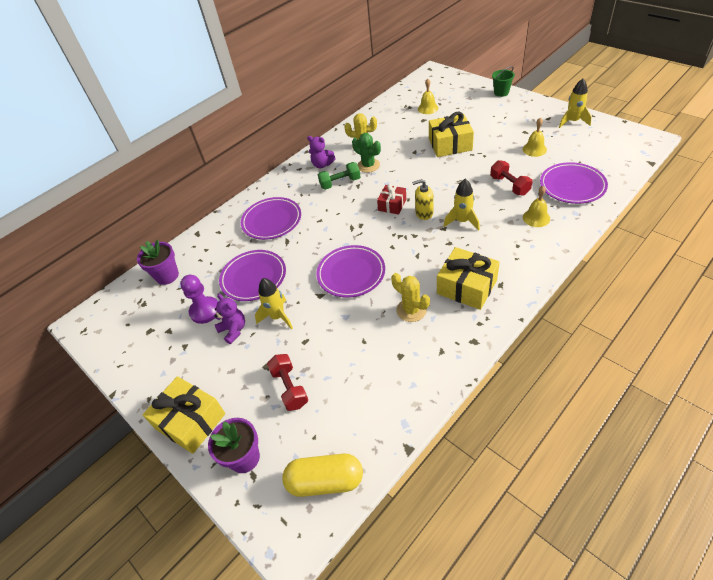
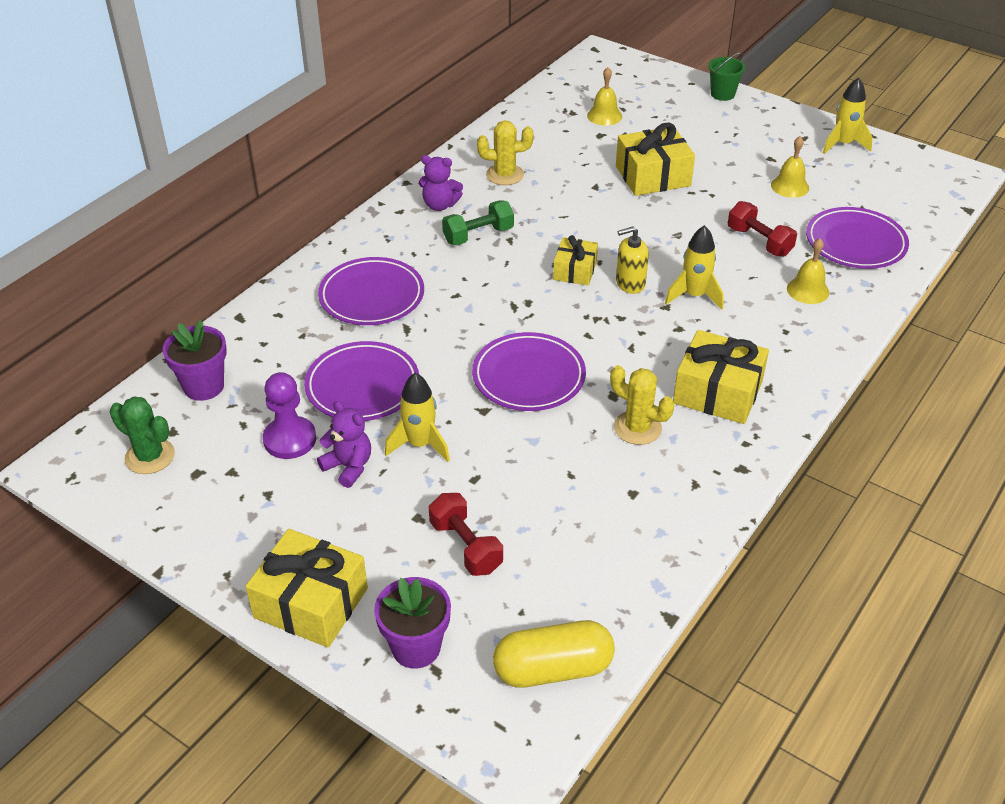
camera: 15 degrees left, 5 degrees down
(368, 165) = (521, 208): green cactus -> green cactus (150, 456)
(392, 205) = (575, 270): red gift -> yellow gift

